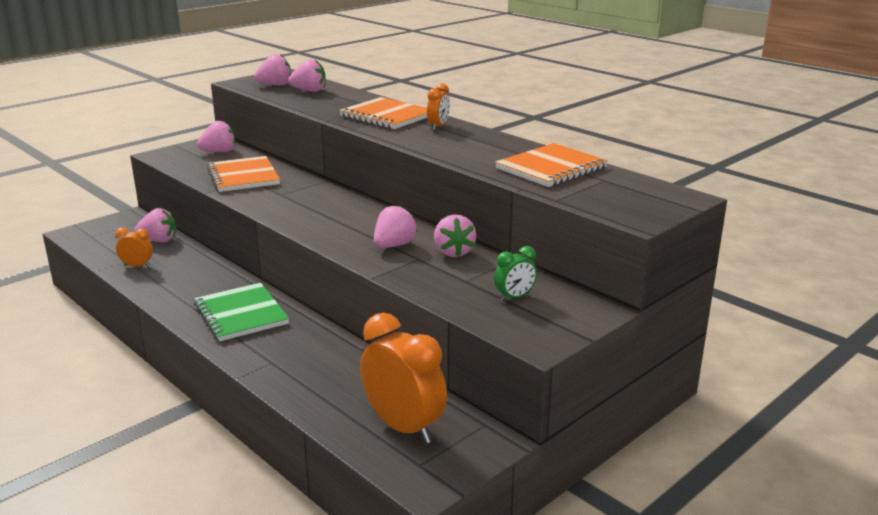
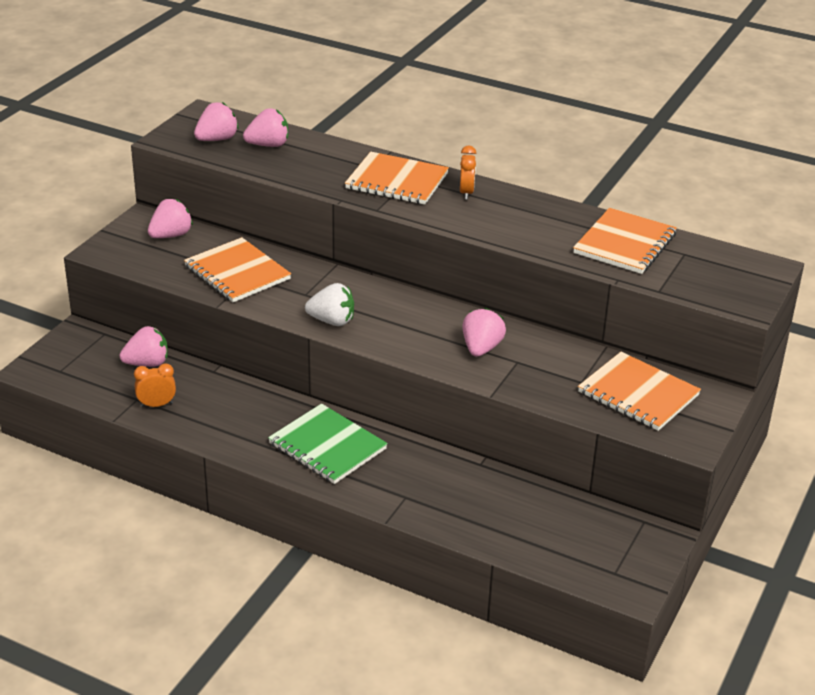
camera: 20 degrees left, 10 degrees up
(285, 212) = (332, 321): none -> white strawberry
(403, 427) = (577, 539): orange clock -> none
(453, 252) = (545, 347): pink strawberry -> none
(514, 297) = (638, 394): green clock -> orange notebook

